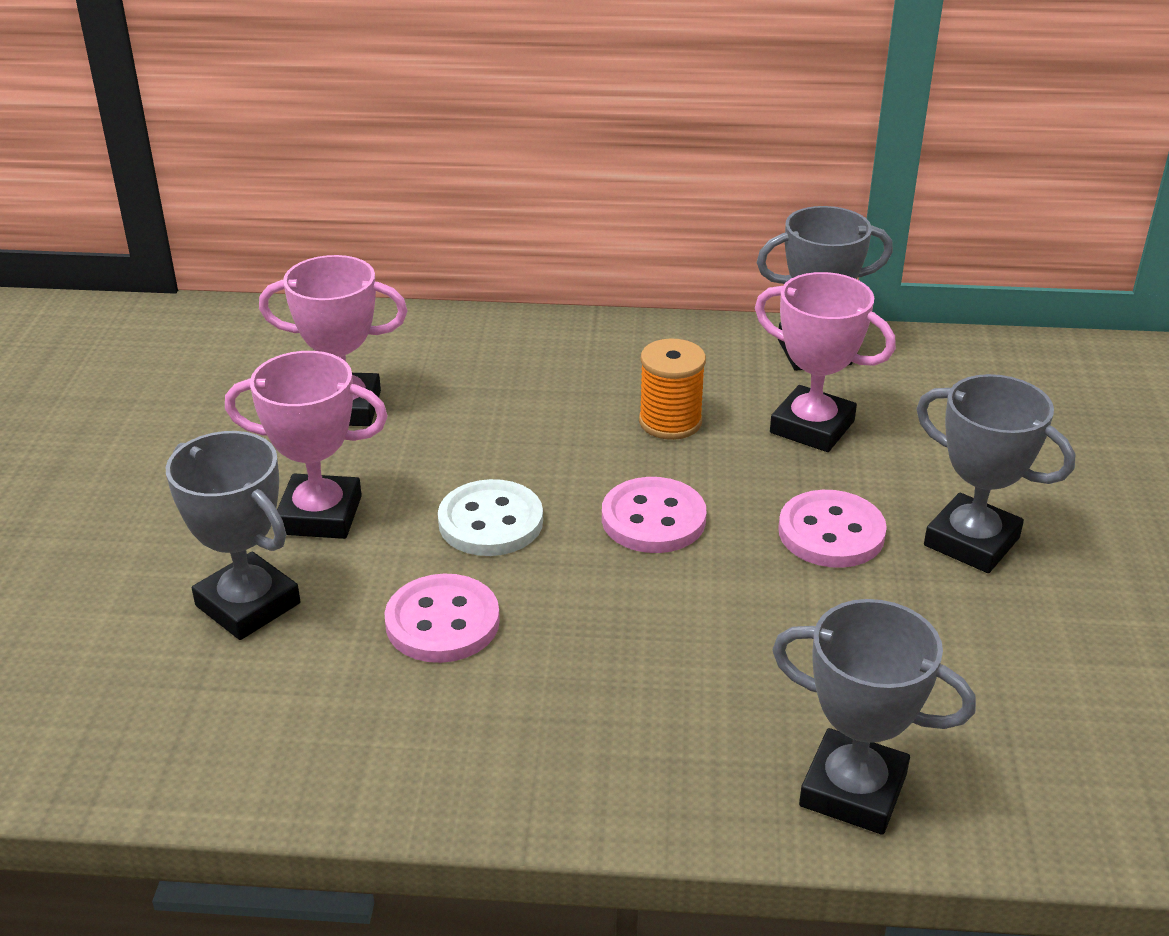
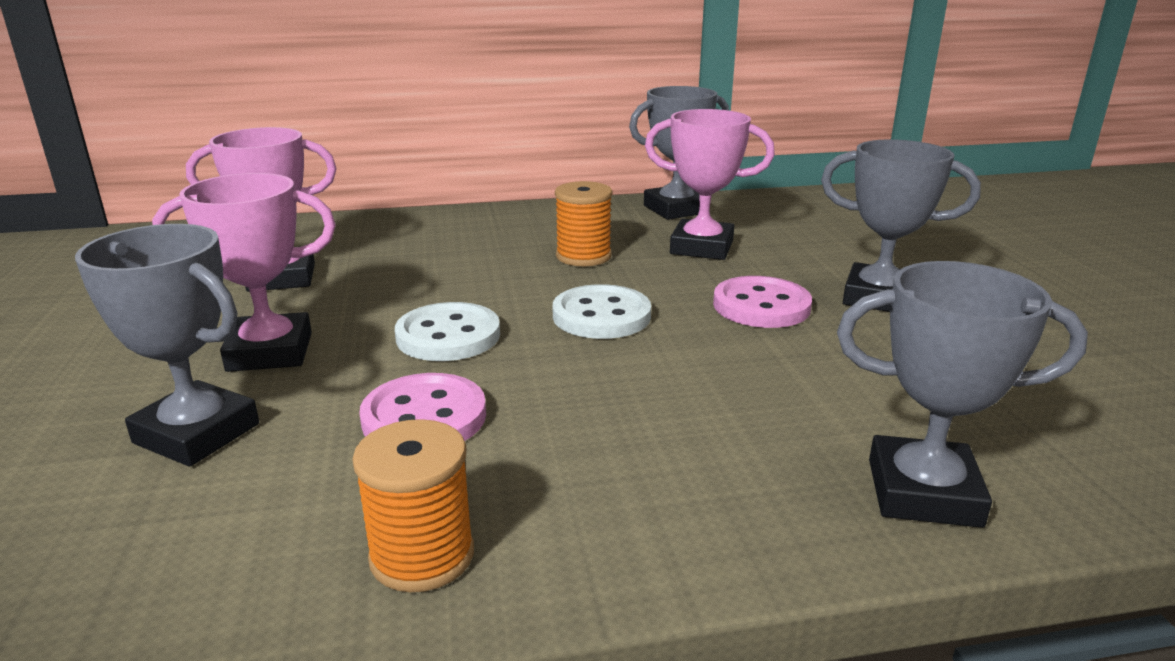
camera: 15 degrees left, 10 degrees down
(407, 763) = (422, 555): none -> orange spool
(653, 519) = (601, 316): pink button -> white button

